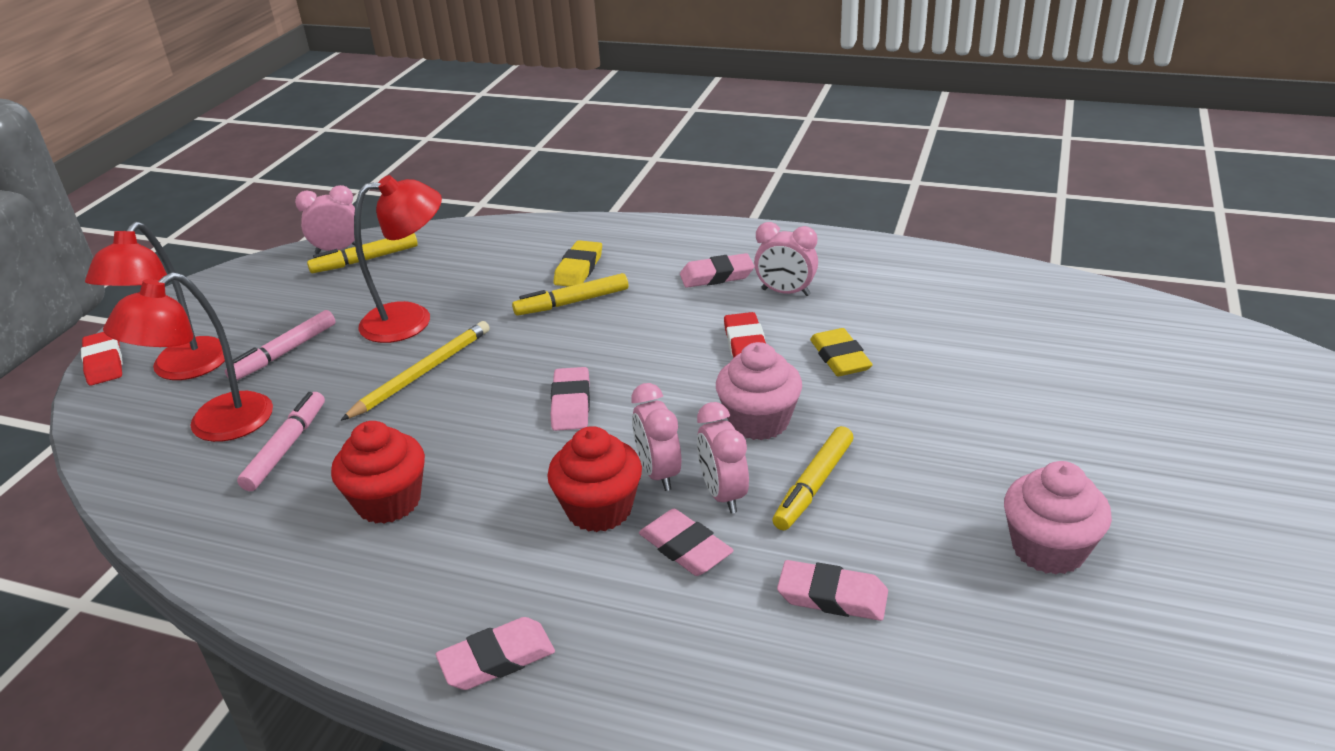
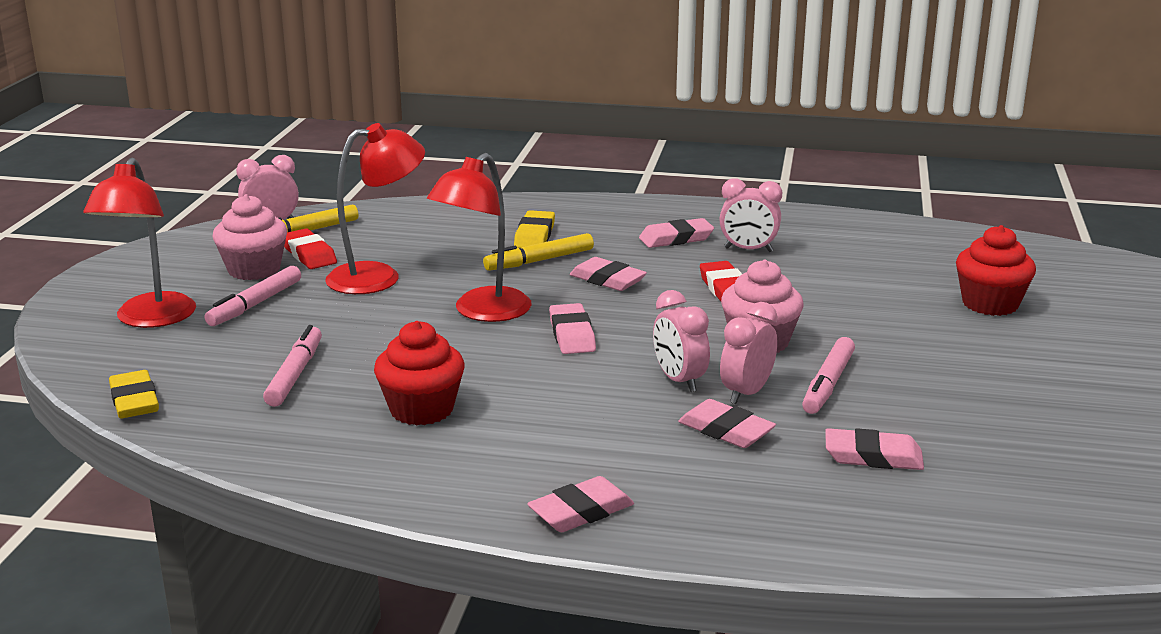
camera: 10 degrees left, 10 degrees down
(104, 362) = (59, 316): red eraser -> red eraser (309, 254)
(216, 426) = (211, 361): red lamp -> red lamp (483, 312)
(421, 373) = (409, 316): yellow pencil -> none
(599, 509) = (633, 407): red cupcake -> red cupcake (990, 304)
(631, 330) = (607, 280): none -> pink eraser
(723, 494) = (746, 393): pink clock -> pink clock turned 60 degrees clockwise
(814, 485) = (828, 384): yellow marker -> pink marker
(840, 357) = (818, 295): yellow eraser -> yellow eraser (134, 401)
(1048, 549) = (1051, 418): pink cupcake -> pink cupcake (254, 269)

